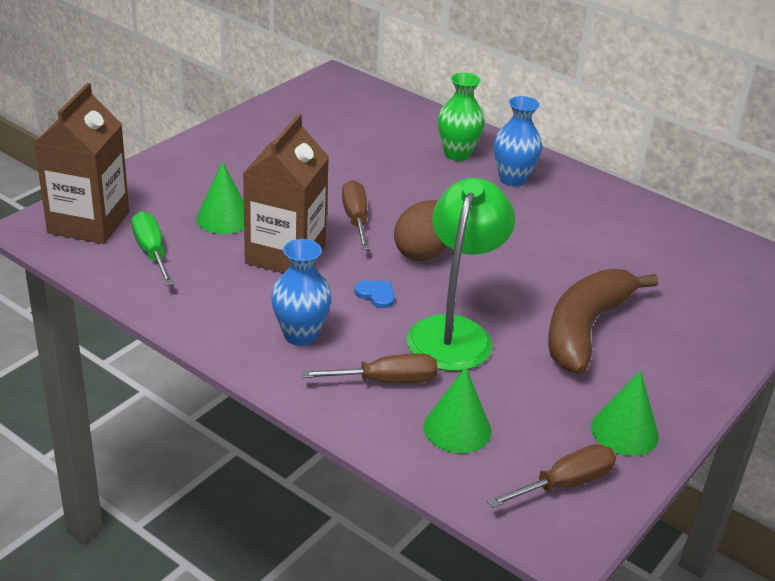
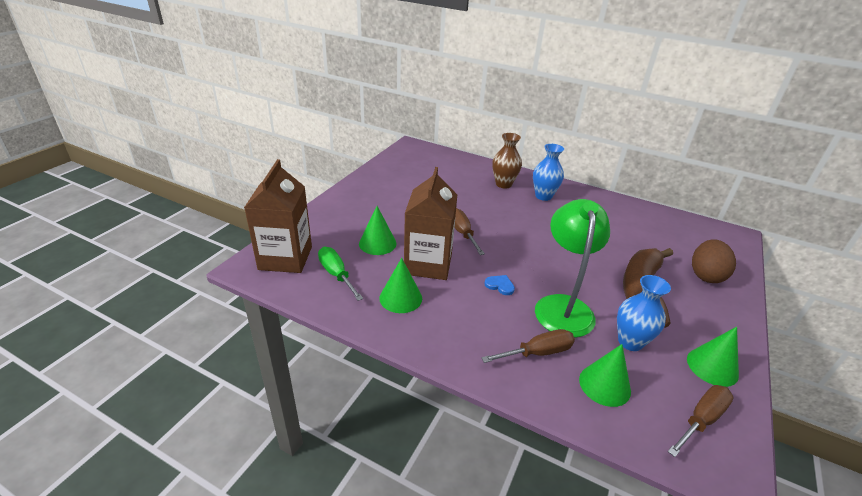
camera: 10 degrees left, 0 degrees up
(228, 292) = (400, 298): none -> green cone
(300, 335) = (463, 325): blue vase -> blue vase (630, 342)
(423, 252) = (515, 251): brown egg -> brown egg (705, 275)
(457, 154) = (503, 184): green vase -> brown vase

